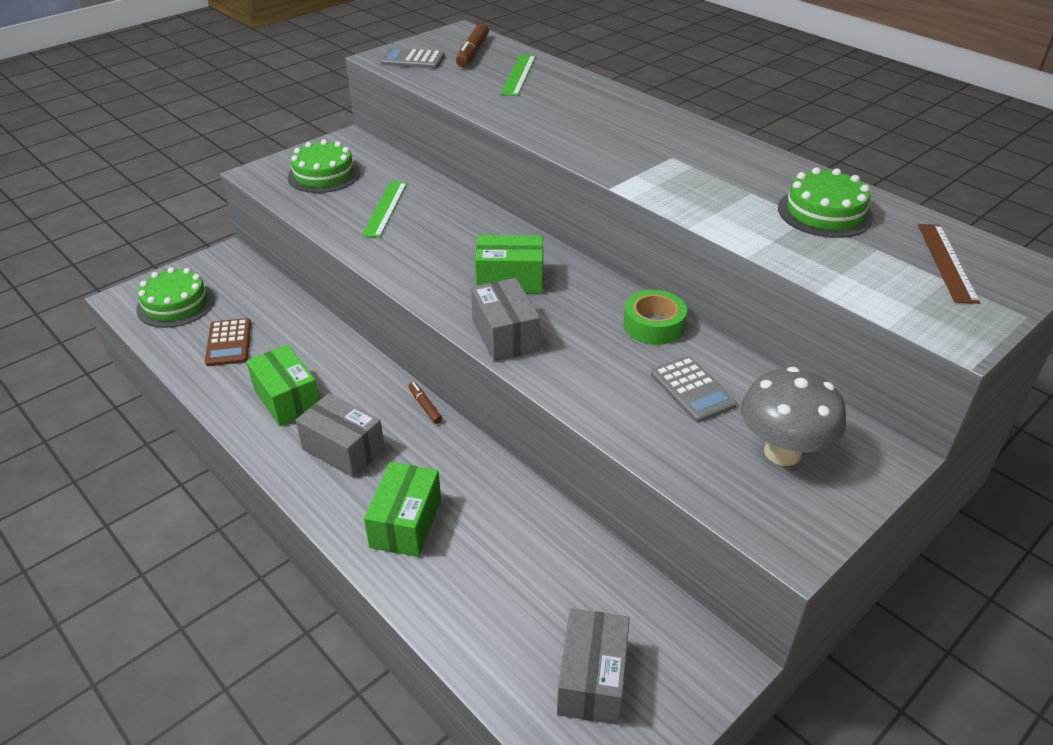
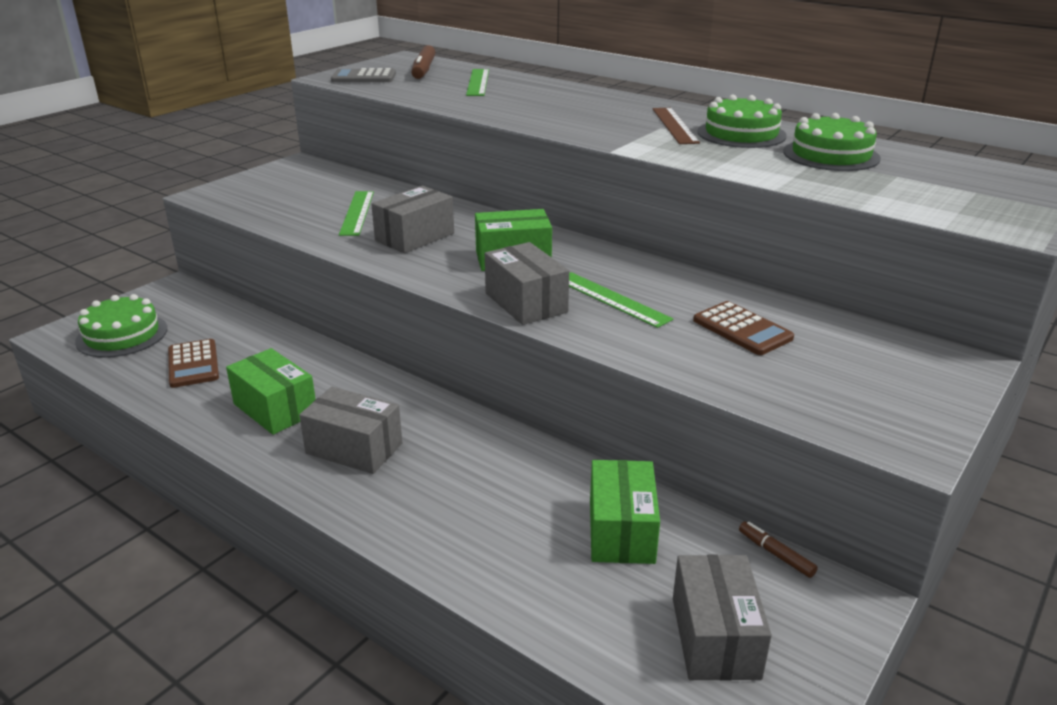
camera: 10 degrees left, 10 degrees down
(324, 175) = (280, 191): green cake -> green cake (741, 134)
(406, 523) = (448, 510): green box -> green box (621, 531)
(425, 406) = (436, 400): brown marker -> brown marker (776, 554)
(429, 244) = (415, 237): none -> grey box
(584, 339) = (611, 299): none -> green ruler
(653, 325) = (678, 282): green tape -> none
(692, 390) = (742, 329): grey calculator -> brown calculator
(782, 452) = (859, 371): grey mushroom -> none
(946, 262) = (967, 180): brown ruler -> brown ruler (674, 125)

